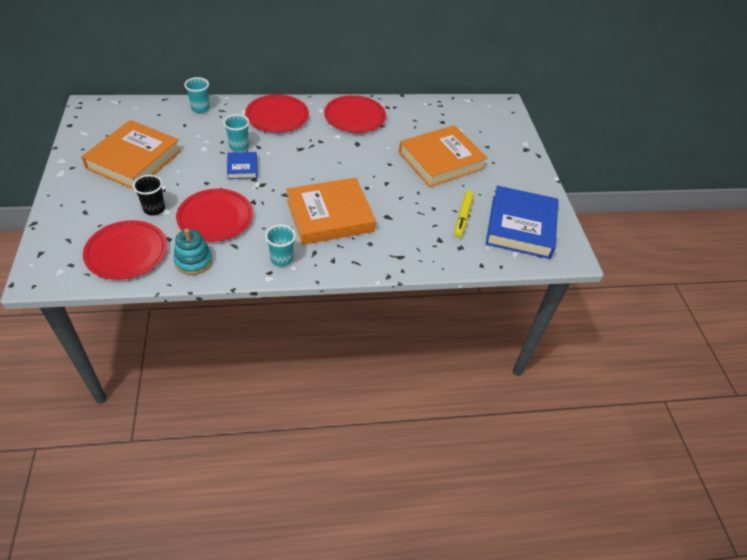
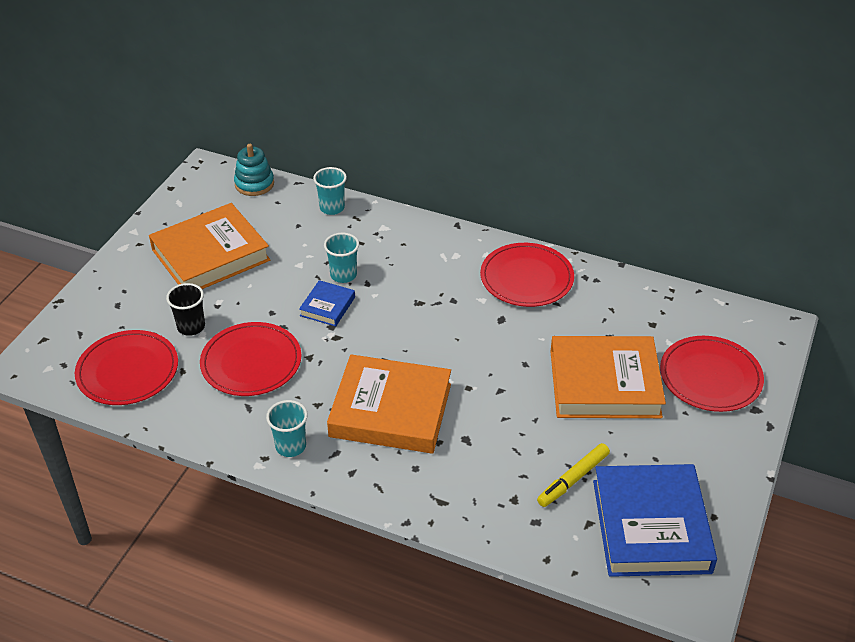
camera: 35 degrees right, 5 degrees down
(193, 261) = (190, 410): turquoise stacking toy -> turquoise stacking toy (254, 184)
(277, 116) = (421, 246): red plate -> red plate (710, 377)
(520, 226) = (651, 526): blue book -> blue book turned 45 degrees counterclockwise

